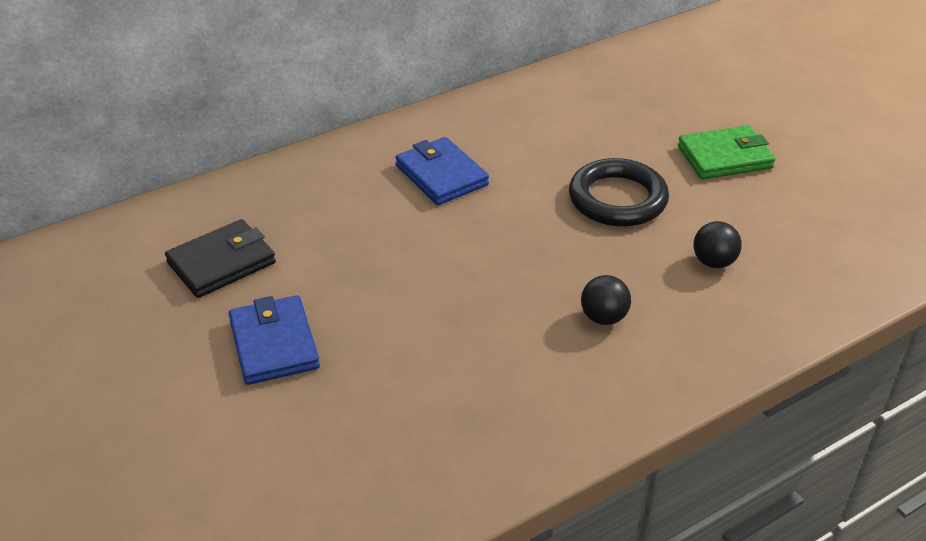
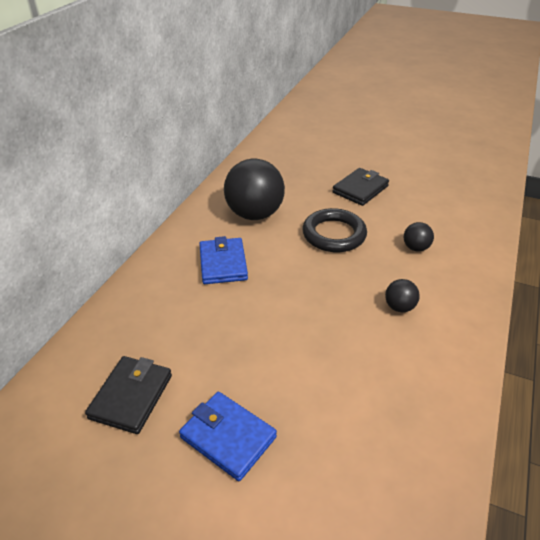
camera: 35 degrees left, 0 degrees up
(441, 175) = (223, 264): blue wallet -> blue wallet turned 60 degrees clockwise
(540, 133) = (254, 214): none -> black ball
(724, 157) = (360, 189): green wallet -> black wallet

